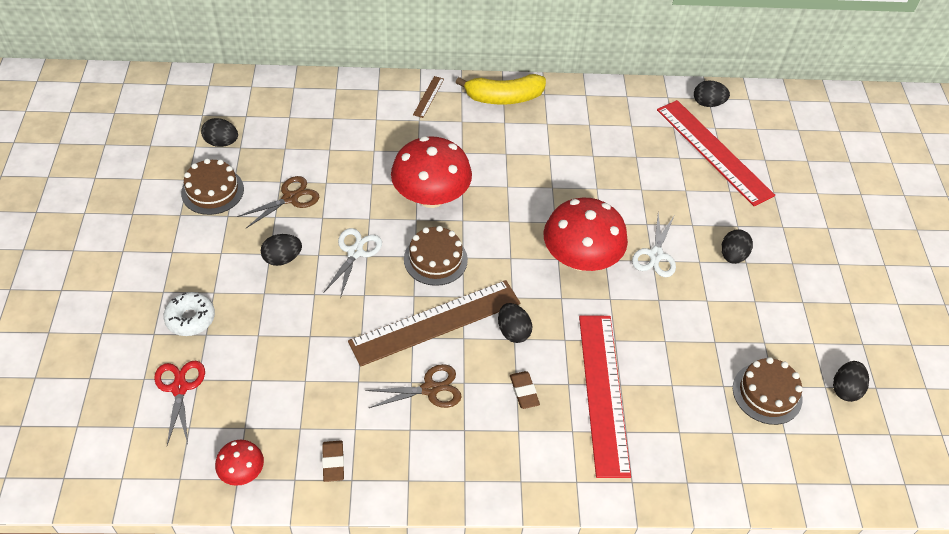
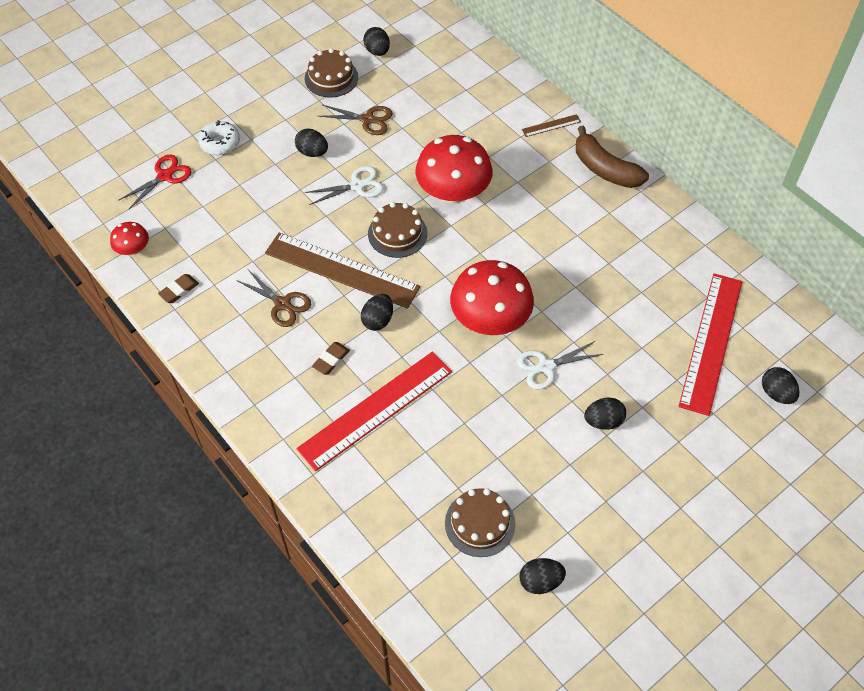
camera: 55 degrees right, 5 degrees up
(504, 98) = (605, 169): yellow banana -> brown banana
(708, 103) = (766, 305): black egg -> black egg (776, 393)

